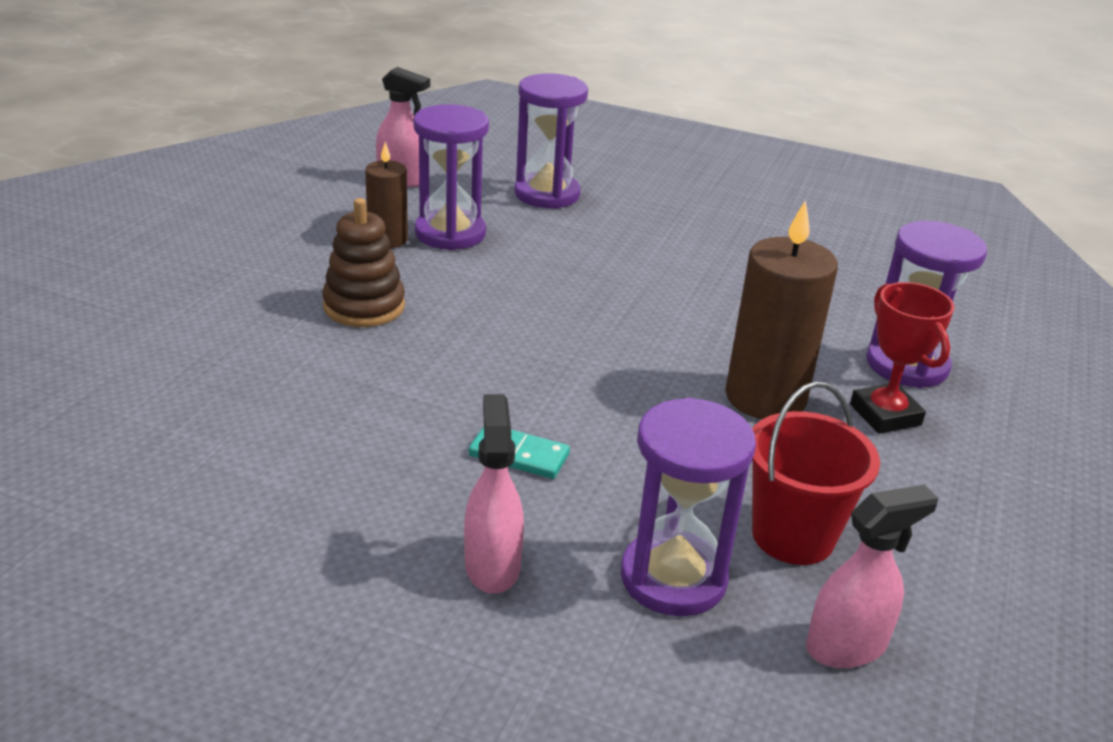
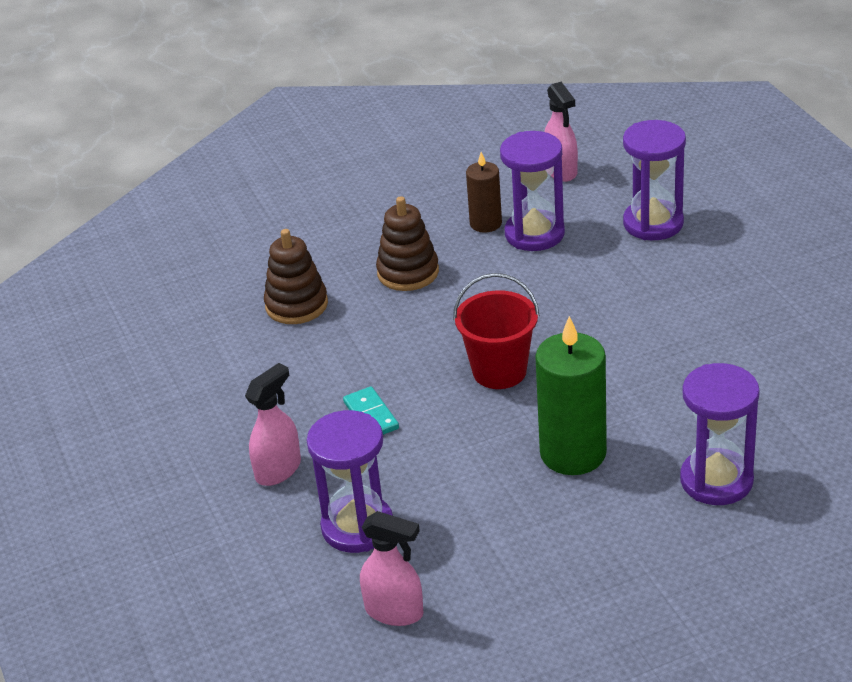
camera: 50 degrees right, 5 degrees up
(270, 382) = (296, 305): none -> brown stacking toy
(765, 397) = (573, 453): brown candle -> green candle
(793, 535) = (456, 542): red bucket -> red bucket (499, 371)
(885, 415) = (638, 505): red trophy -> none

